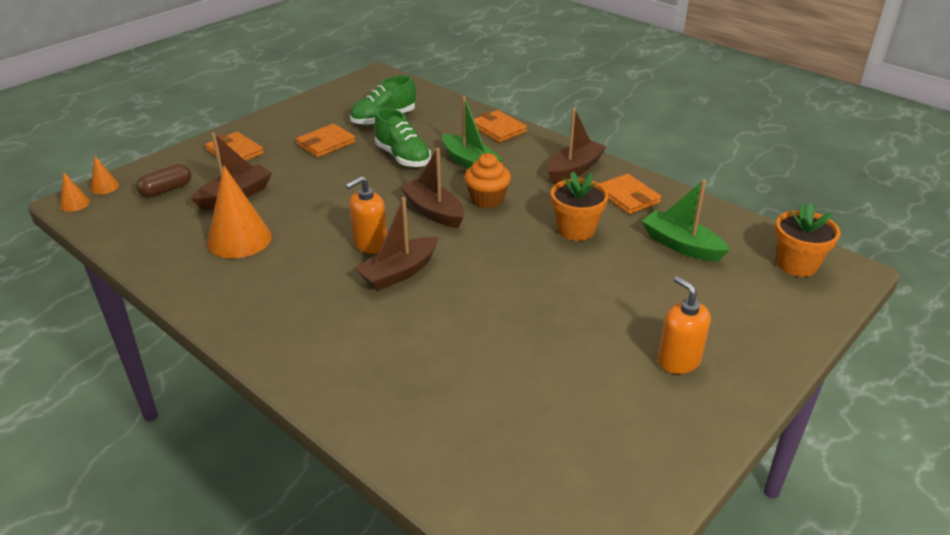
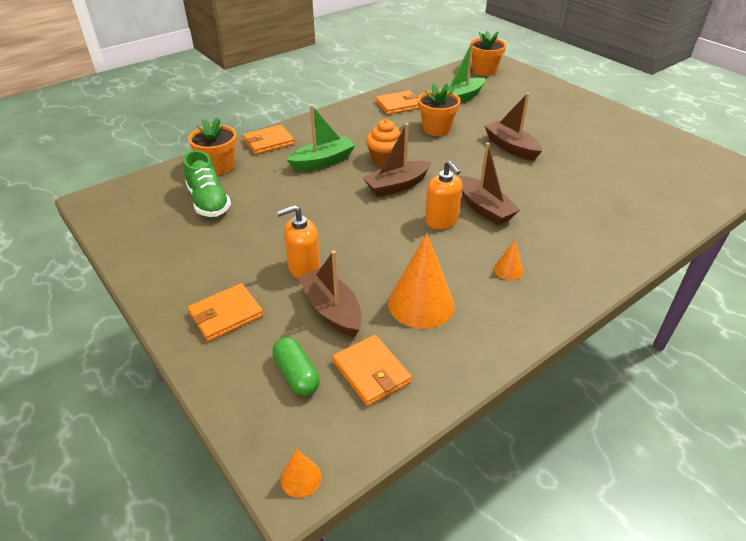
camera: 80 degrees left, 5 degrees up
(104, 187) = (264, 446): orange cone -> orange cone (508, 270)
(166, 190) = (296, 374): brown capsule -> green capsule
(326, 143) = (242, 242): orange wallet -> orange wallet (371, 372)
(403, 157) = (296, 195): green shoe -> none
(442, 113) = (218, 167): none -> orange flower pot
(574, 169) = (352, 118): brown boat -> brown boat (511, 147)
(678, 361) = (575, 118): orange soap dispenser -> orange soap dispenser (304, 268)

